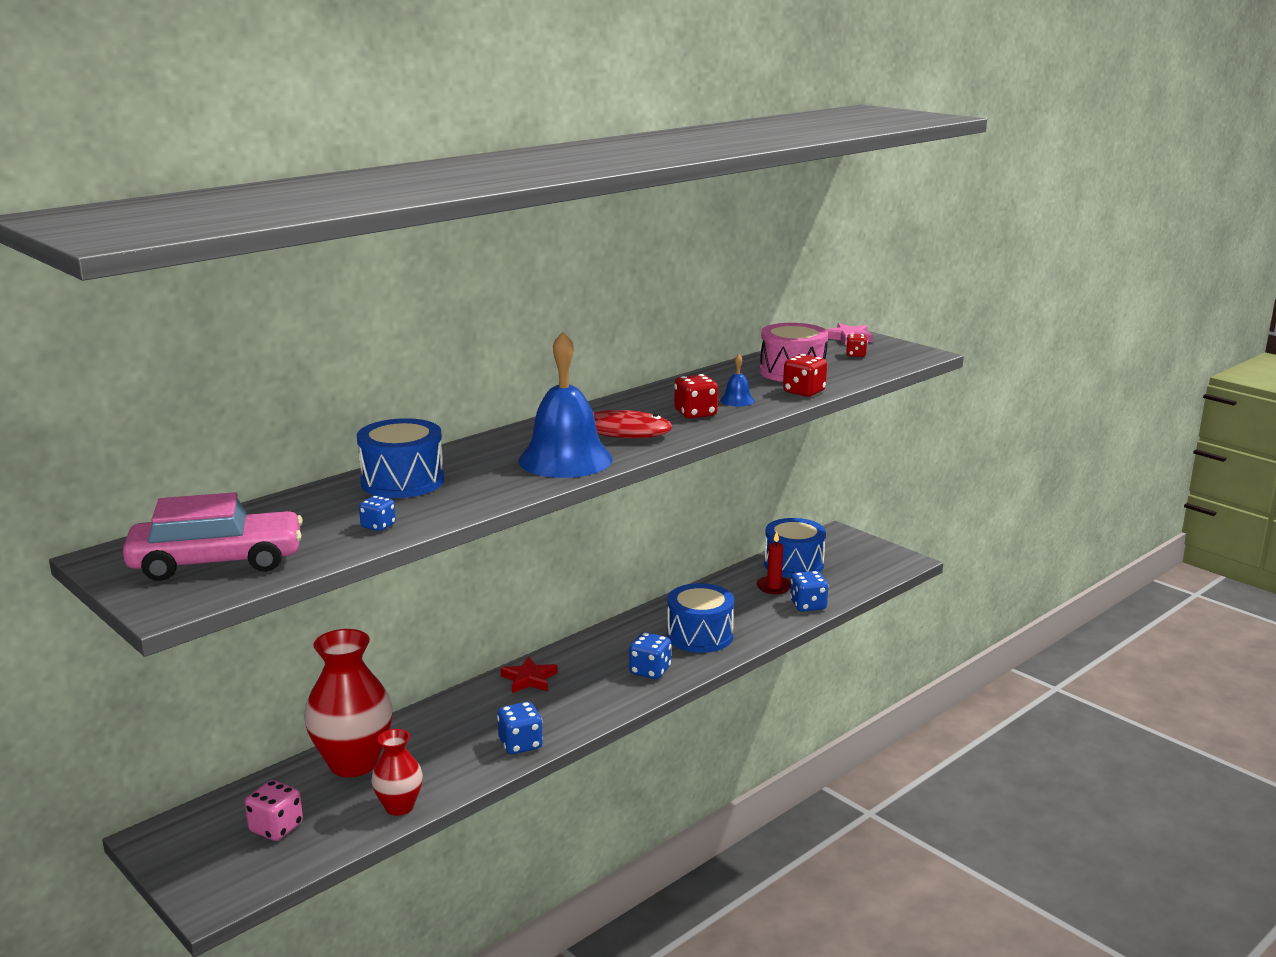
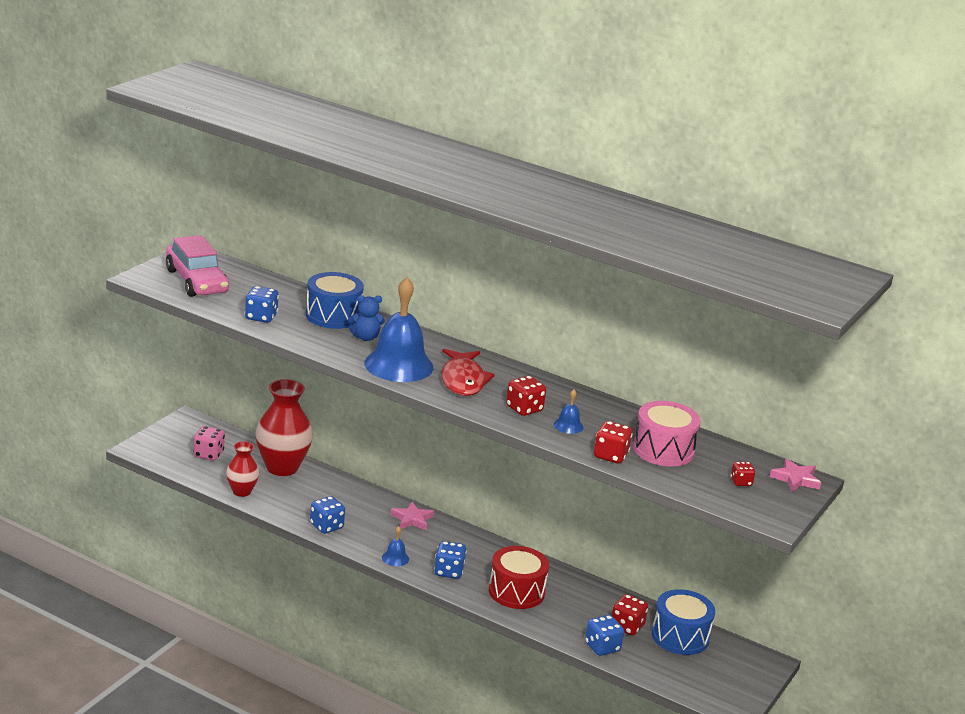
camera: 70 degrees right, 5 degrees up
(378, 526) = (261, 317): blue dice -> blue dice, size x1.62
(479, 469) = (365, 337): none -> blue teddy bear
(529, 679) = (412, 519): red star -> pink star
(611, 703) = (395, 558): none -> blue bell
(700, 636) = (516, 592): blue drum -> red drum
(774, 587) = (627, 626): red candle -> red dice

